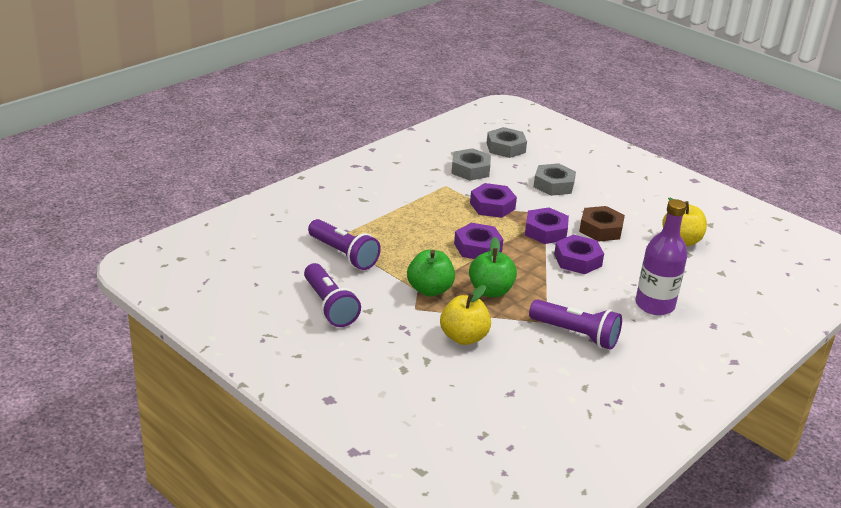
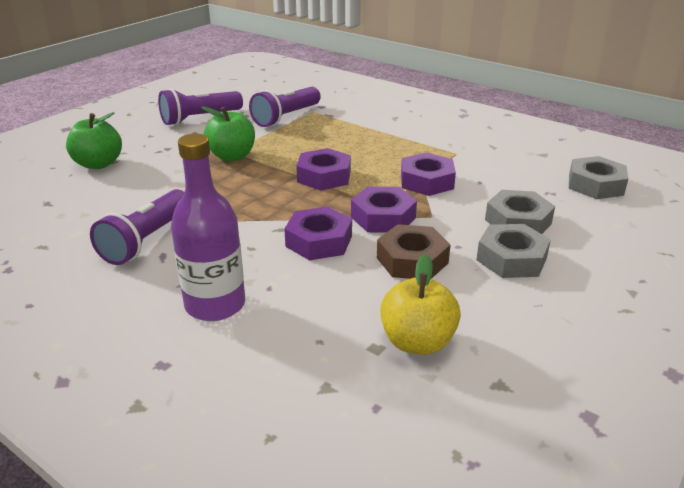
camera: 85 degrees right, 0 degrees up
(464, 337) = (147, 176): yellow apple -> none
(470, 170) = (509, 165): grey nut -> grey nut (511, 259)
(490, 291) = (234, 186): green apple -> green apple (98, 164)

